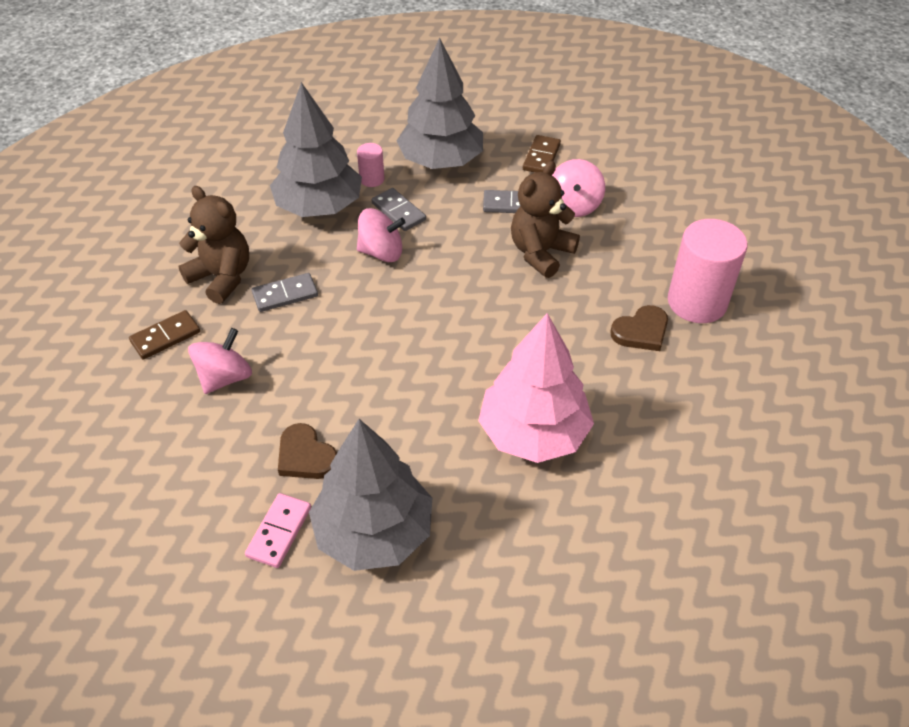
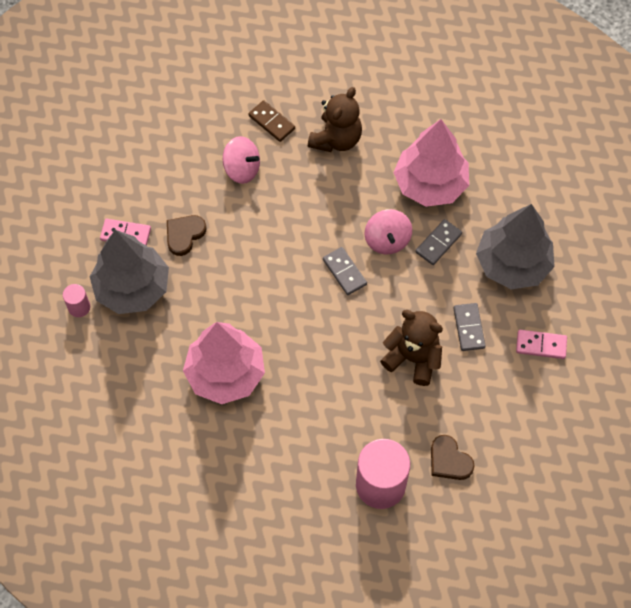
camera: 80 degrees right, 15 degrees up
(285, 294) = (327, 185): grey domino -> grey domino (344, 272)
(319, 206) = (430, 184): grey tree -> pink tree
(372, 179) = (474, 215): pink cylinder -> pink cylinder (79, 307)
(541, 157) = (541, 345): brown domino -> pink domino
(574, 205) = (480, 379): pink spinning top -> none
(641, 331) = (338, 442): brown heart -> brown heart (449, 460)

